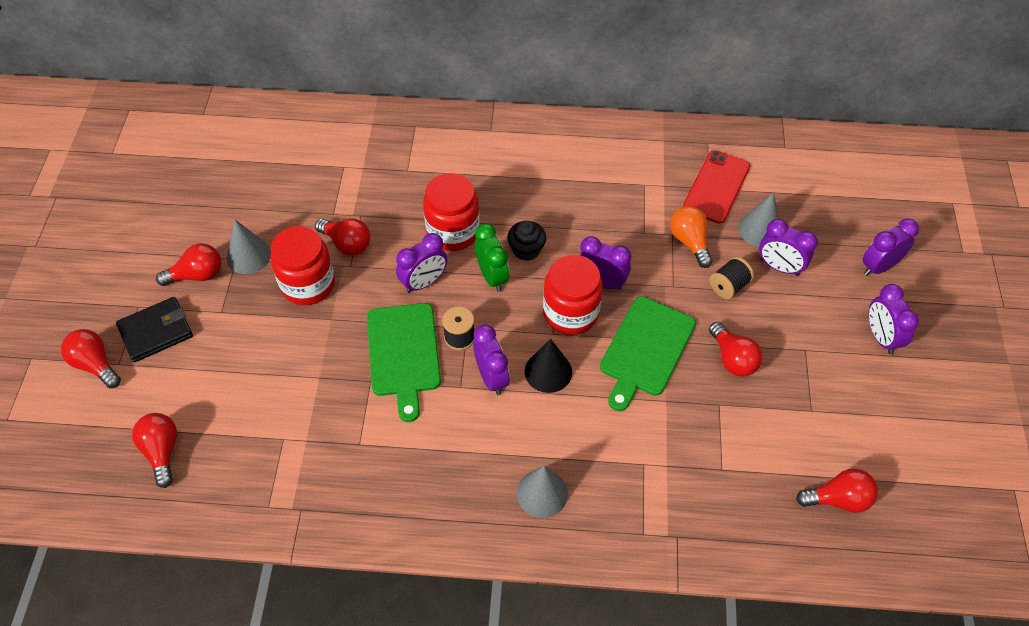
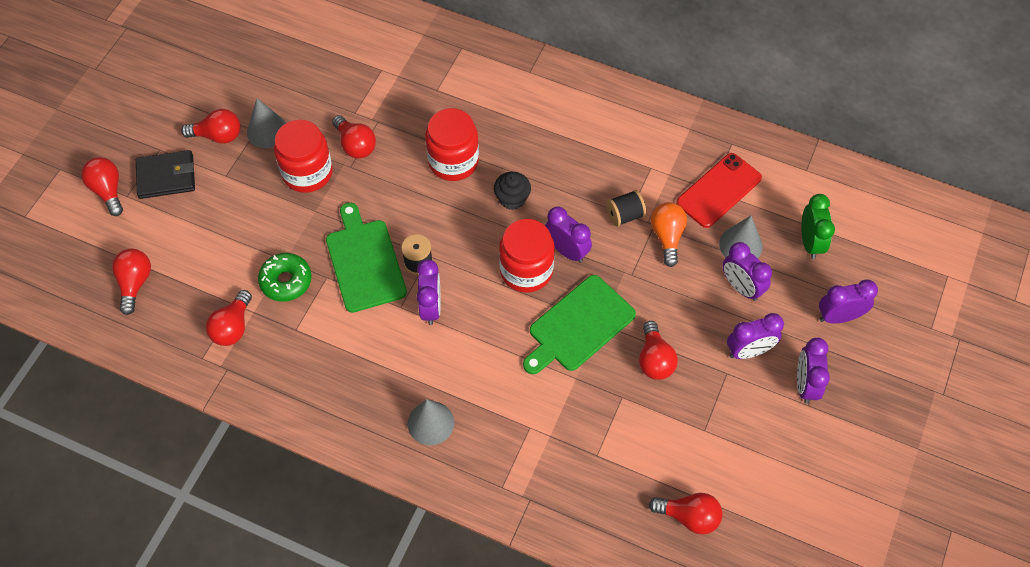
camera: 20 degrees right, 5 degrees up
(290, 463) = (233, 327): none -> red light bulb
(329, 398) = (286, 281): none -> green donut
(404, 354) = (364, 262): green cutting board -> green cutting board turned 150 degrees clockwise
(424, 282) = (408, 202): purple clock -> purple clock (748, 351)
(492, 276) = (470, 215): green clock -> green clock (810, 242)
(548, 371) = (482, 318): black cone -> none
(728, 286) = (684, 290): black spool -> black spool (625, 215)

